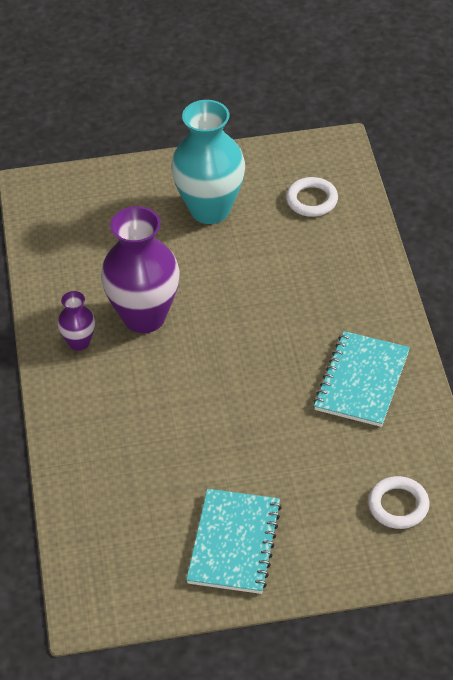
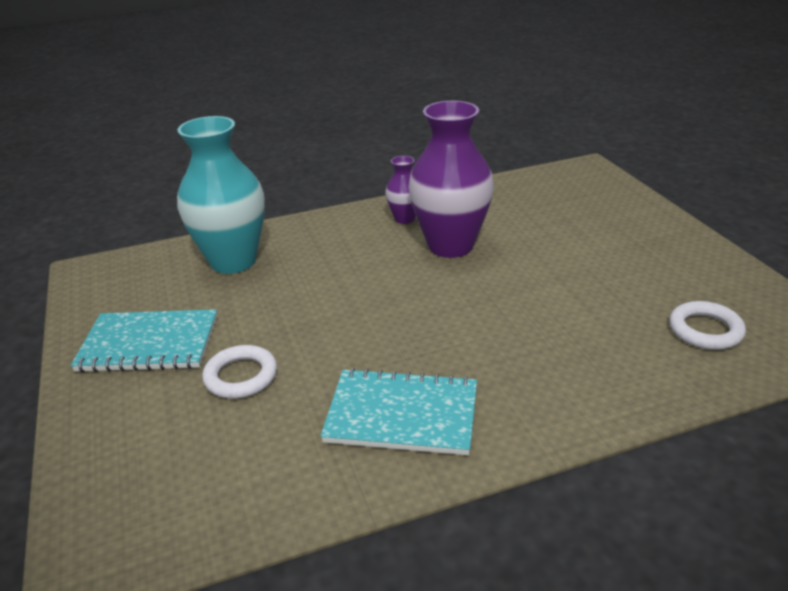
camera: 80 degrees right, 15 degrees down
(210, 209) = (630, 260): turquoise vase -> turquoise vase (233, 261)
(398, 505) = (185, 476): white ring -> white ring (241, 376)

